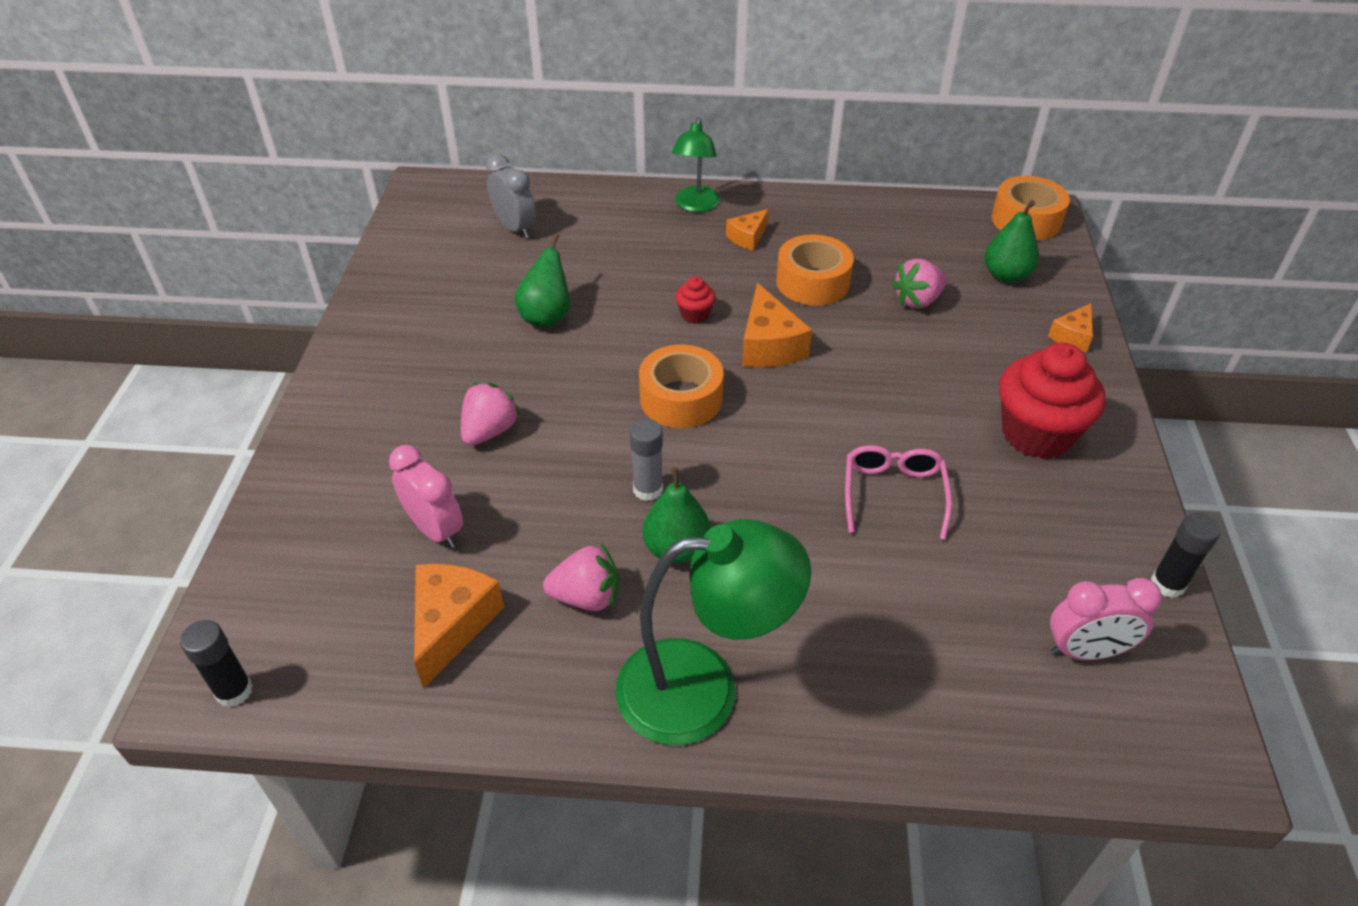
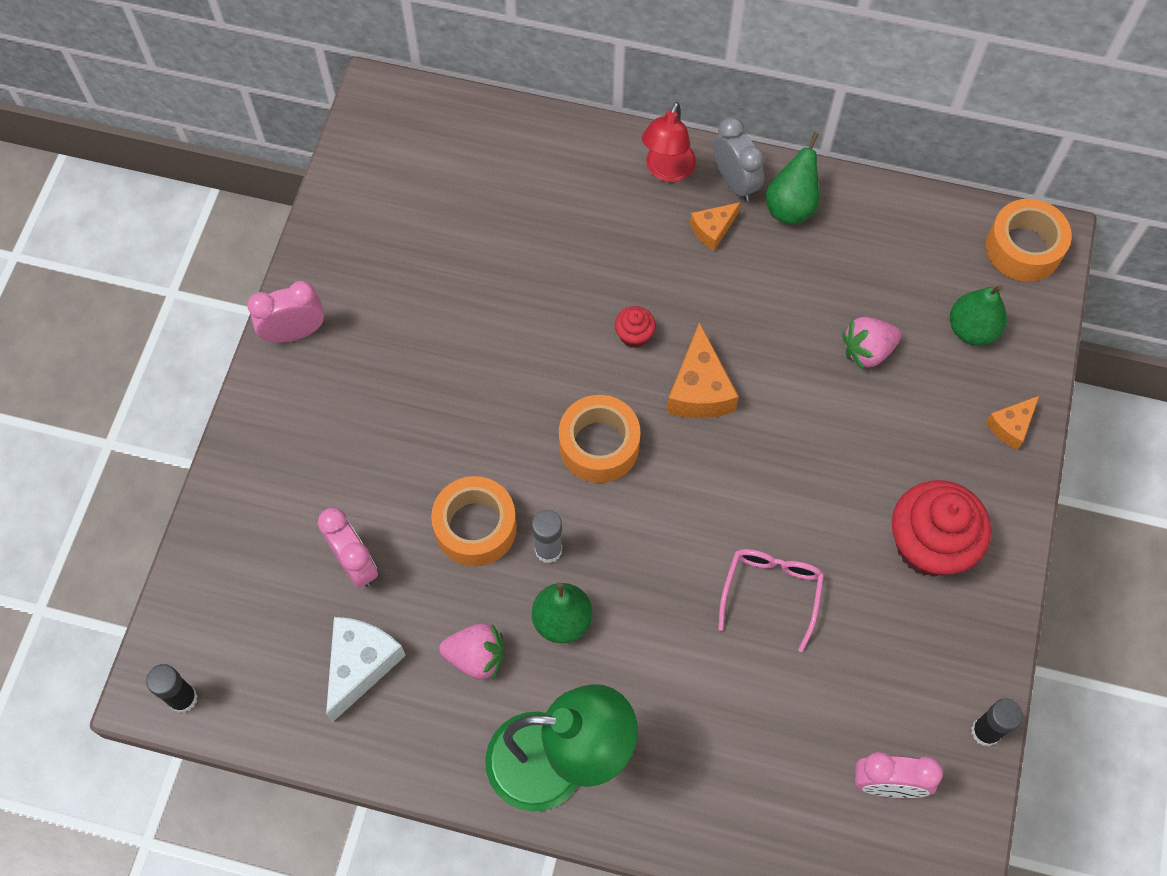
camera: 10 degrees right, 20 degrees up
(355, 351) = (294, 333): none -> pink clock
(452, 624) = (361, 665): orange cheese -> white cheese
(489, 431) = (413, 457): pink strawberry -> none
(515, 228) = (469, 178): grey clock -> grey clock (735, 182)
(547, 316) = (485, 315): green pear -> green pear (791, 207)
(695, 205) = (667, 171): green lamp -> red lamp
(812, 282) = (765, 307): orange tape -> orange tape (475, 527)

